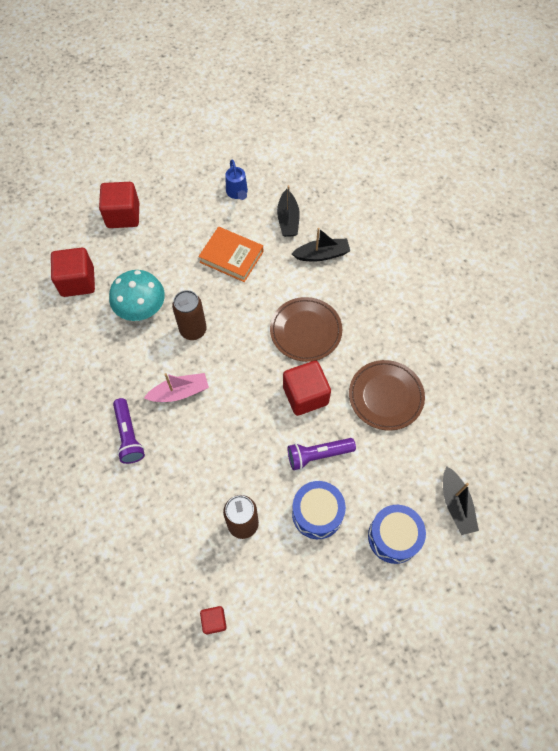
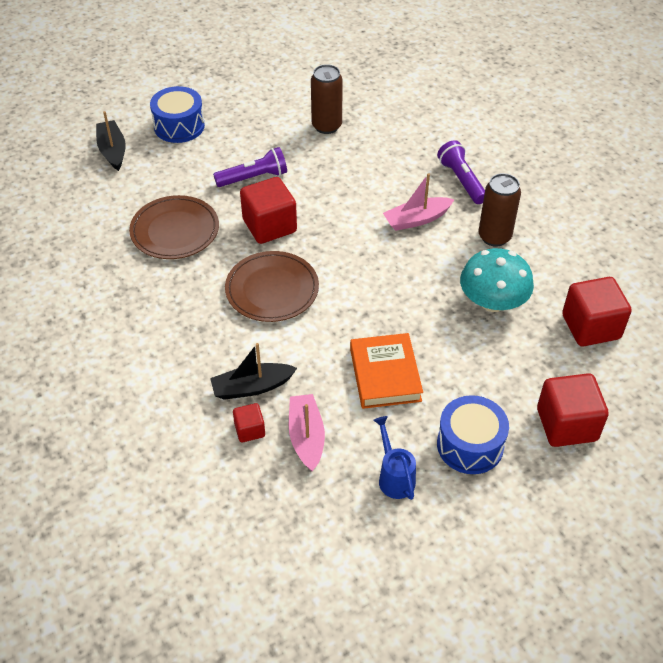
camera: 175 degrees right, 15 degrees down
(193, 330) = (417, 281): brown can -> brown can (494, 237)
(214, 621) = (343, 71): red cube -> red cube (249, 430)
(231, 257) = (385, 375): orange book -> orange book turned 60 degrees clockwise
(288, 220) = (306, 437): black boat -> pink boat
(317, 513) = (254, 137): blue drum -> blue drum (470, 445)

